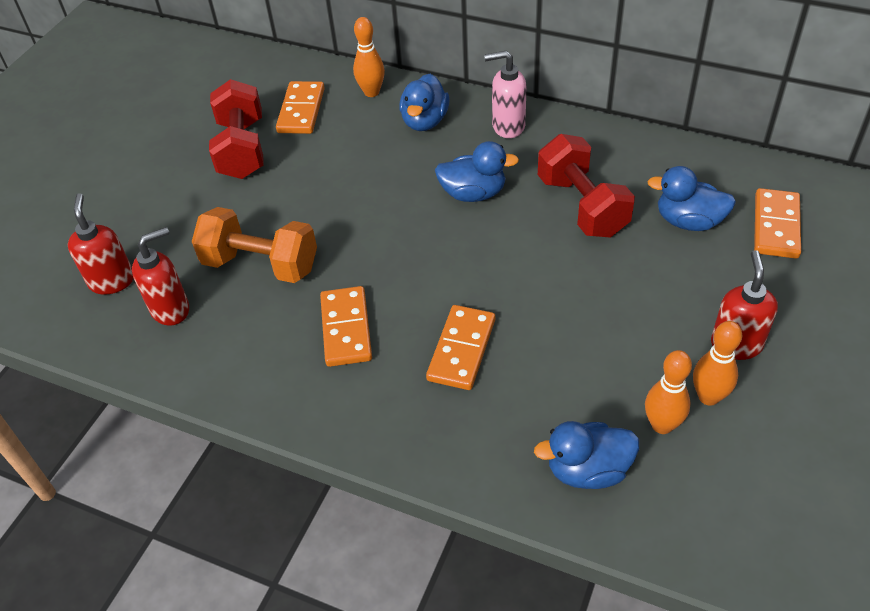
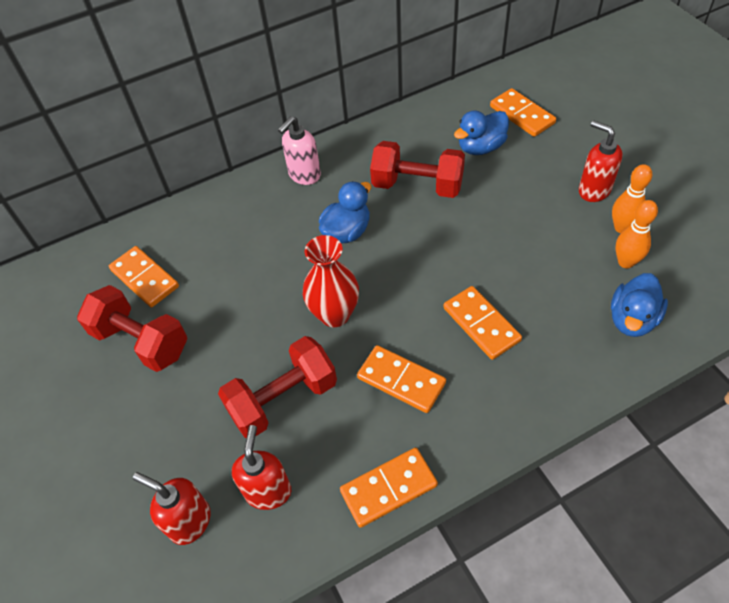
camera: 50 degrees left, 5 degrees up
(232, 384) = (388, 488): none -> orange domino
(261, 264) = (283, 399): orange dumbbell -> red dumbbell
(371, 92) = (178, 225): orange bowling pin -> none
(374, 242) = (335, 314): none -> red vase
(425, 121) = (246, 214): blue duck -> none

